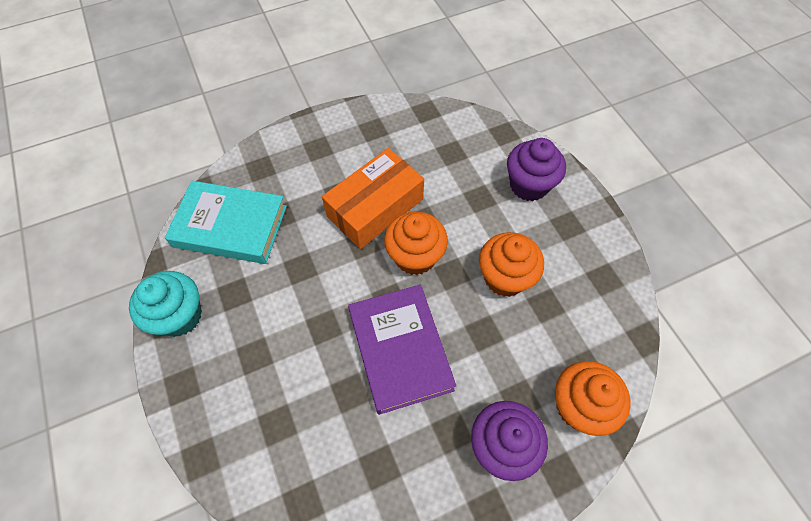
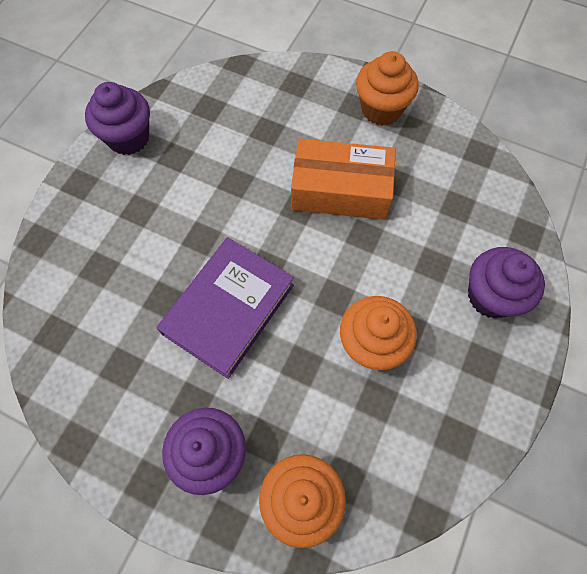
camera: 50 degrees right, 5 degrees up
(180, 316) = (128, 138): turquoise cupcake -> purple cupcake
(230, 226) = (227, 107): turquoise book -> none
(415, 257) = (323, 256): orange cupcake -> orange cupcake (381, 109)

